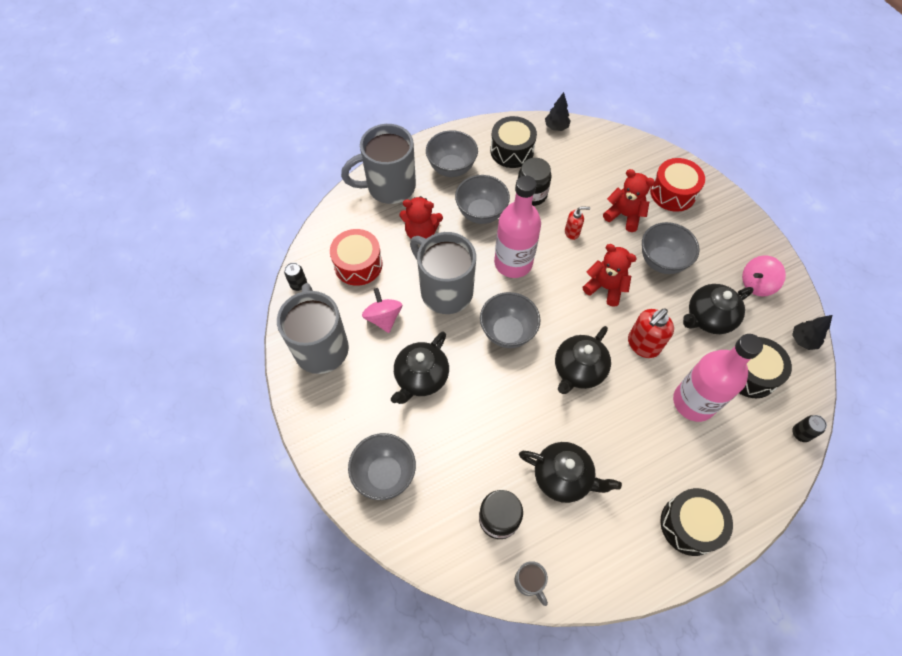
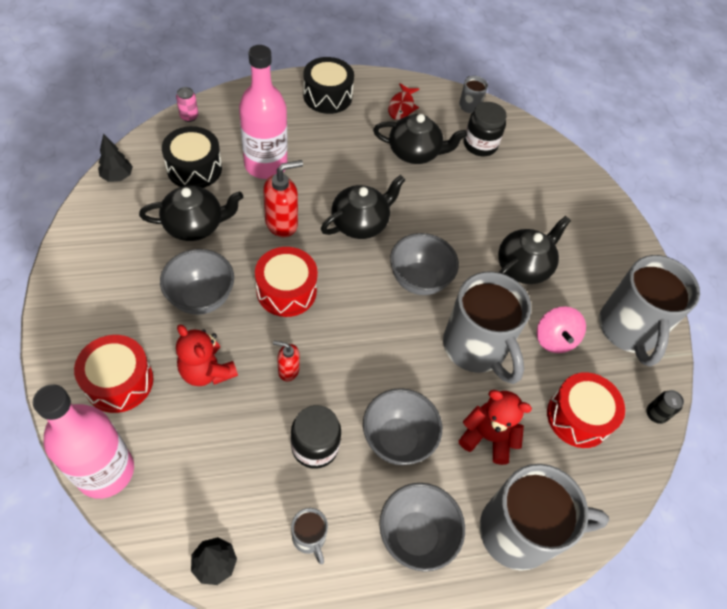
camera: 170 degrees left, 5 degrees down
(385, 474) = (572, 201): grey bowl -> none
(512, 151) = (309, 538): black drum -> grey mug
(513, 263) = (381, 355): pink bottle -> pink bottle (105, 471)
(563, 477) = (415, 152): black teapot -> black teapot turned 150 degrees clockwise
(604, 543) = (401, 107): none -> red fish
(605, 287) = (286, 291): red teddy bear -> red drum
(756, 284) = (114, 239): pink spinning top -> none
(800, 433) = (189, 116): black can -> pink can

